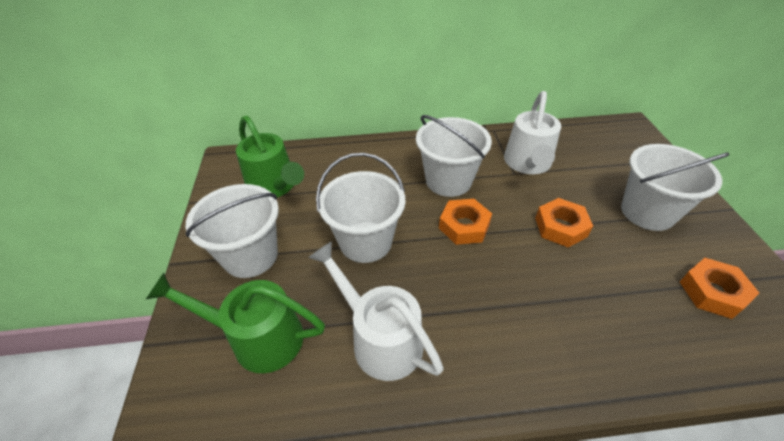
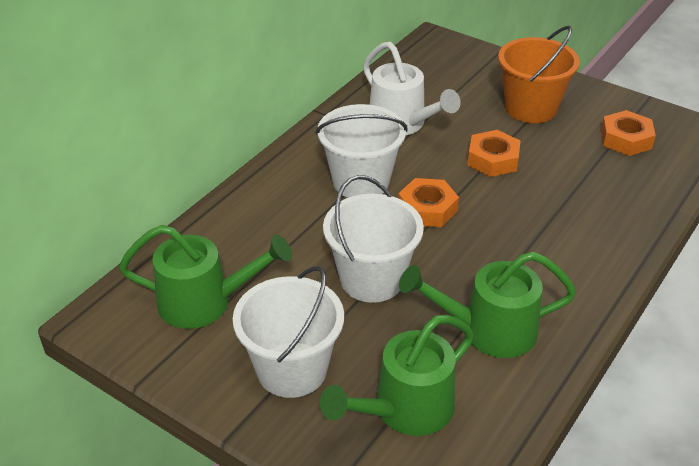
camera: 50 degrees left, 5 degrees down
(379, 338) = (487, 330): white watering can -> green watering can
(647, 212) = (530, 108): white bucket -> orange bucket

